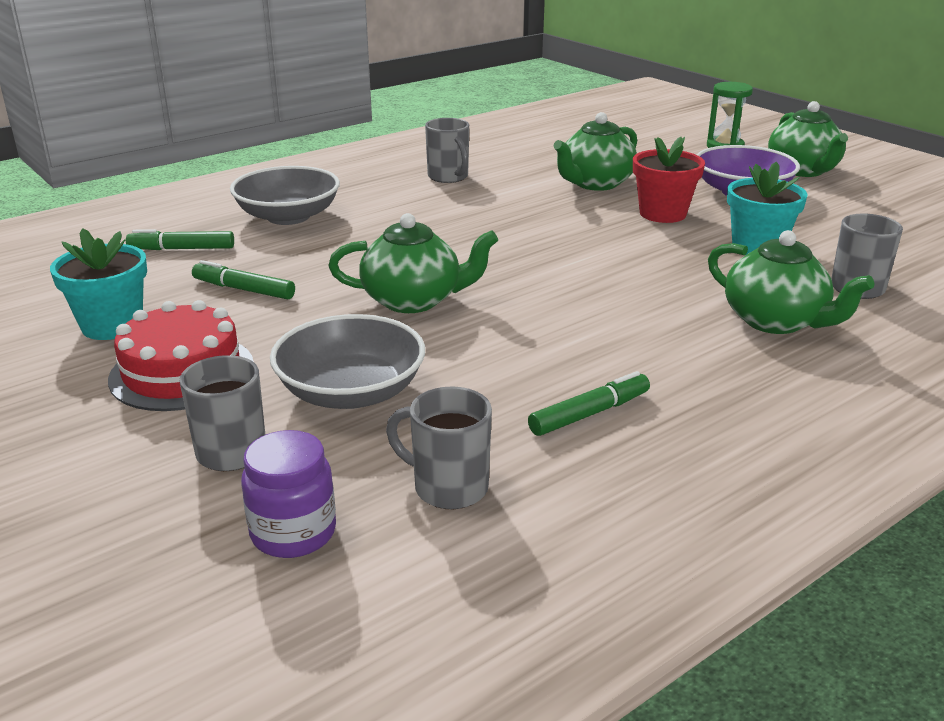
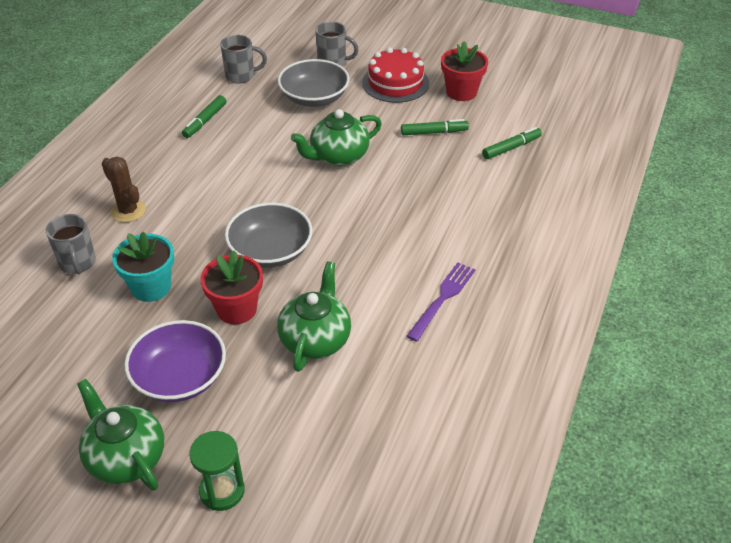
camera: 150 degrees right, 15 degrees up
(112, 325) = (461, 92): turquoise flower pot -> red flower pot
(288, 216) = (495, 200): grey bowl -> grey bowl (270, 251)
(293, 533) = (280, 48): purple jar -> none
(449, 177) = (442, 298): grey mug -> purple fork
(776, 321) = (128, 211): green teapot -> brown cactus

